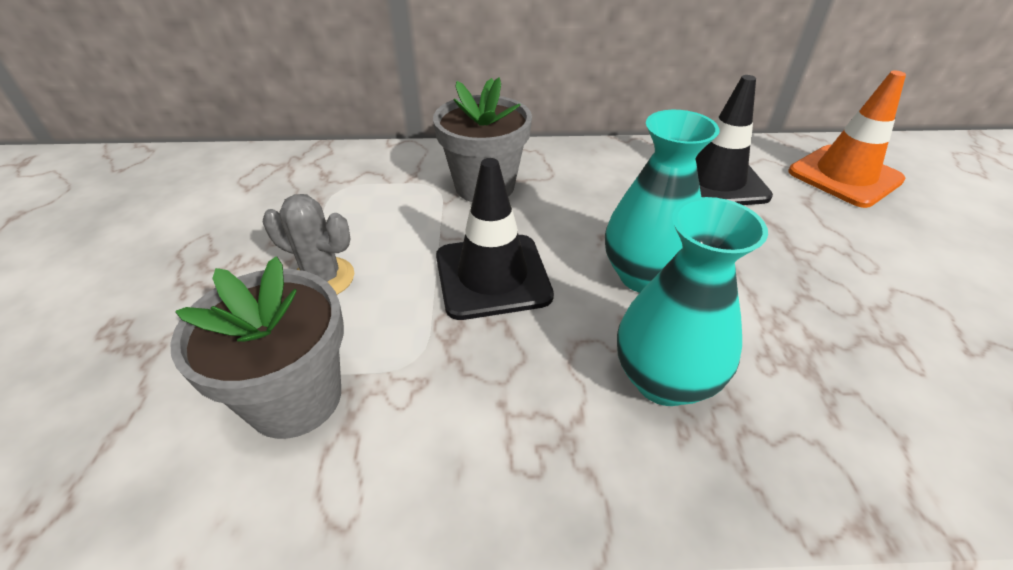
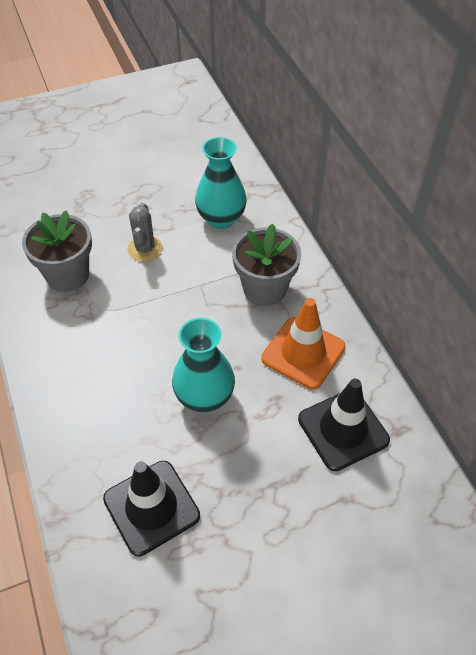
camera: 70 degrees right, 10 degrees up
(492, 276) = (175, 321): black traffic cone -> black traffic cone (151, 507)
(664, 380) = (121, 418): turquoise vase -> turquoise vase (221, 219)
(844, 176) = (404, 532): orange traffic cone -> orange traffic cone (303, 353)

